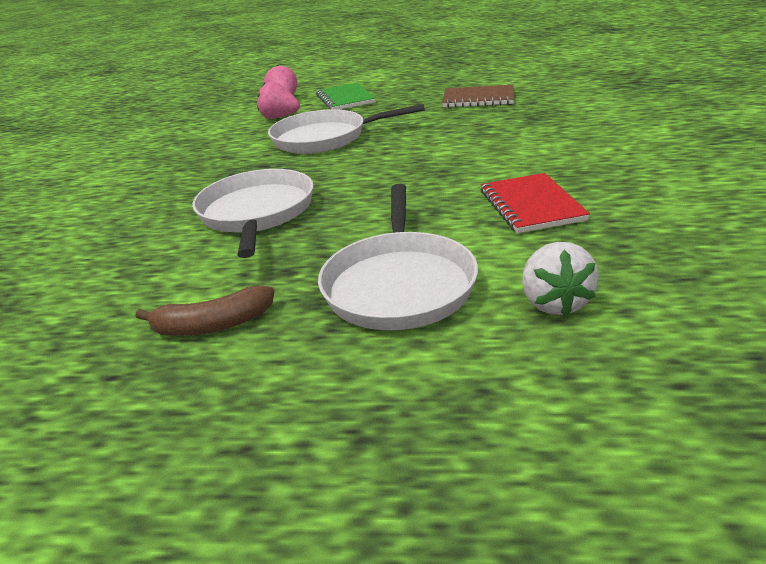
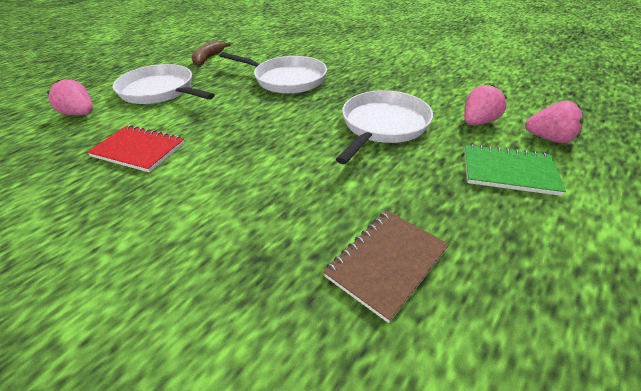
camera: 120 degrees right, 10 degrees up
(555, 303) = (80, 114): white strawberry -> pink strawberry

